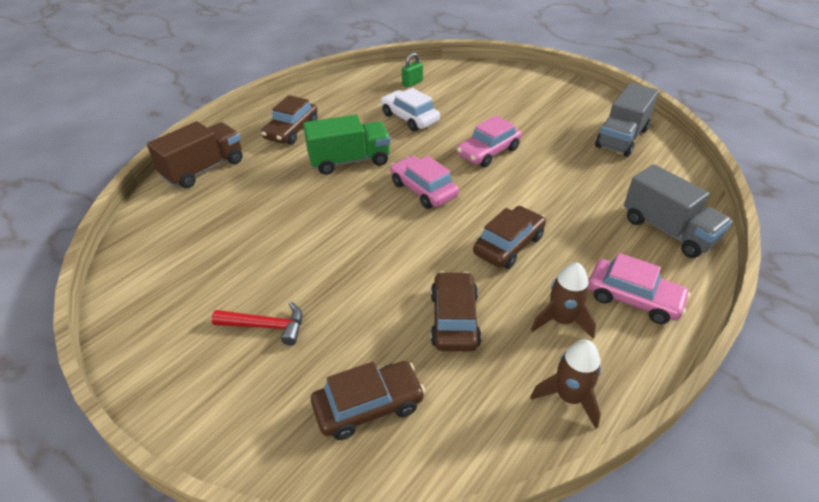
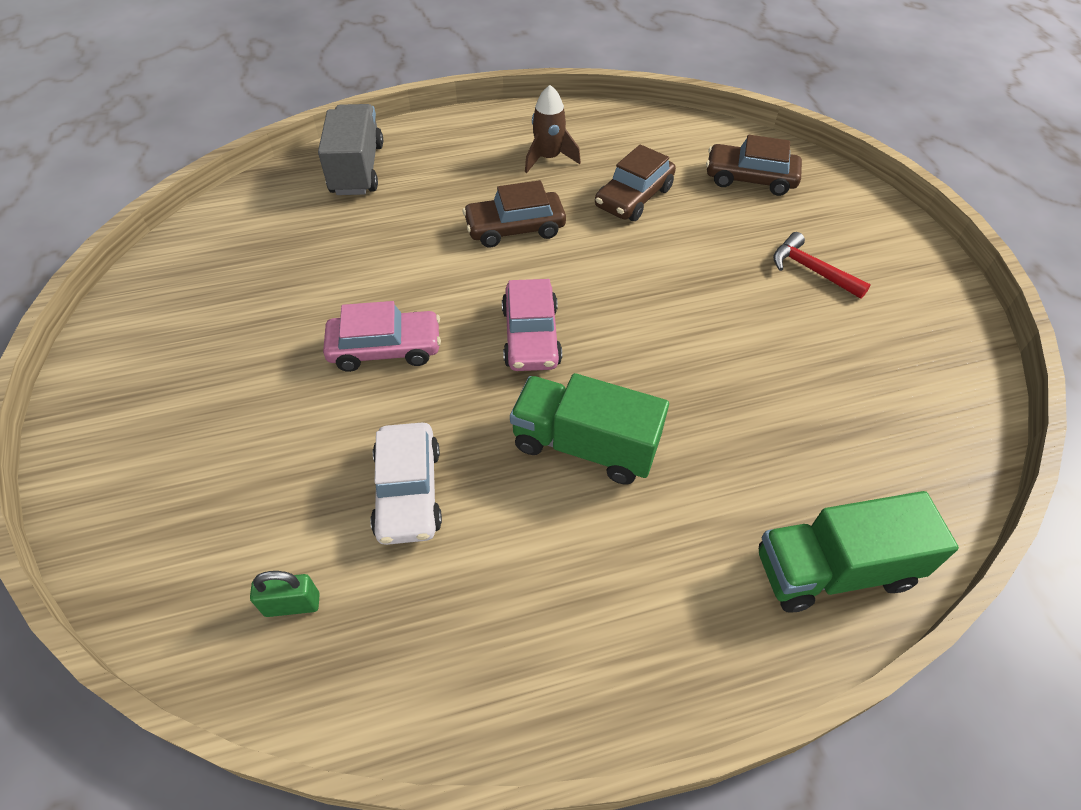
camera: 145 degrees left, 10 degrees up
(204, 169) = (834, 569): brown truck -> green truck
(291, 130) = (632, 591): brown car -> none
(569, 397) = (601, 123): brown rocket -> none
(621, 138) = (206, 276): grey truck -> none
(633, 299) = (473, 145): pink car -> none

